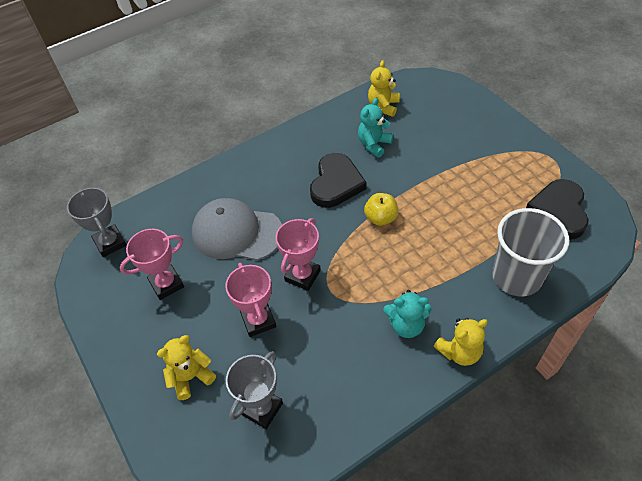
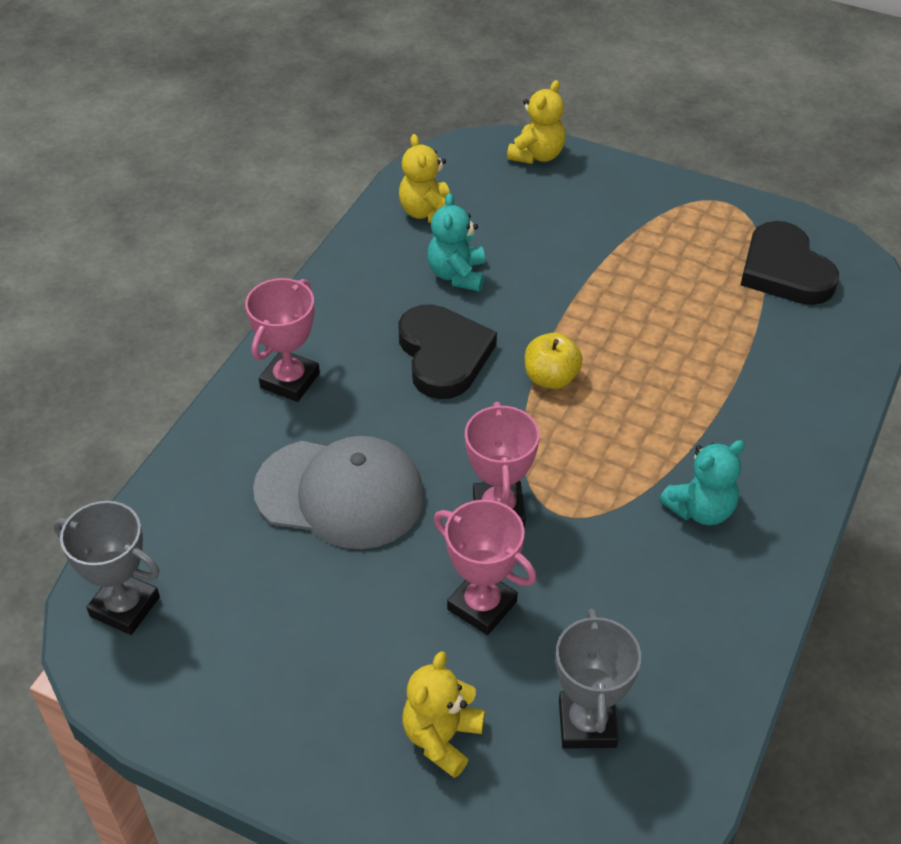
camera: 35 degrees left, 5 degrees down
(166, 284) = (285, 624): pink trophy -> pink trophy (290, 380)
(236, 232) = (340, 493): grey cap -> grey cap turned 150 degrees counterclockwise
(459, 352) = (796, 511): yellow teddy bear -> yellow teddy bear (537, 155)
(516, 276) = (794, 379): grey cup -> none

